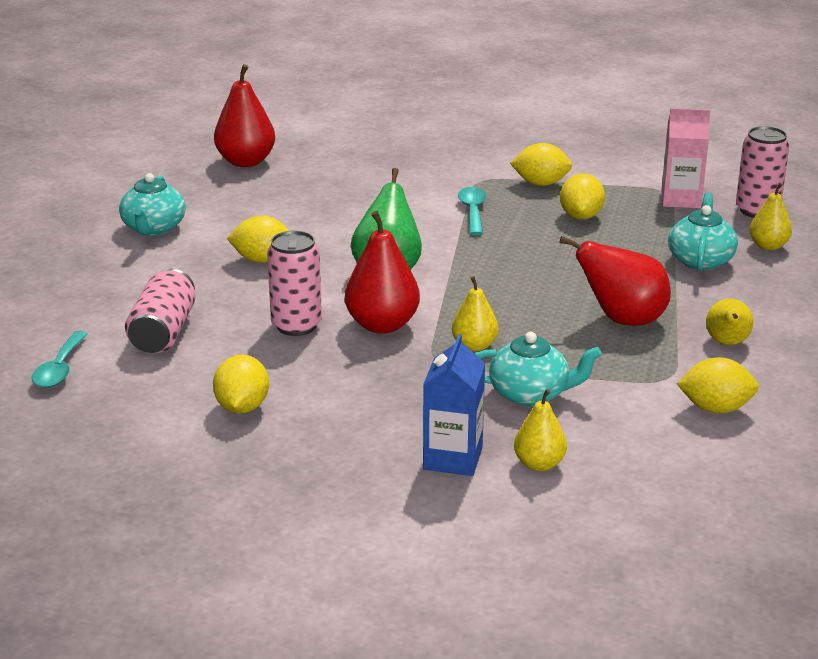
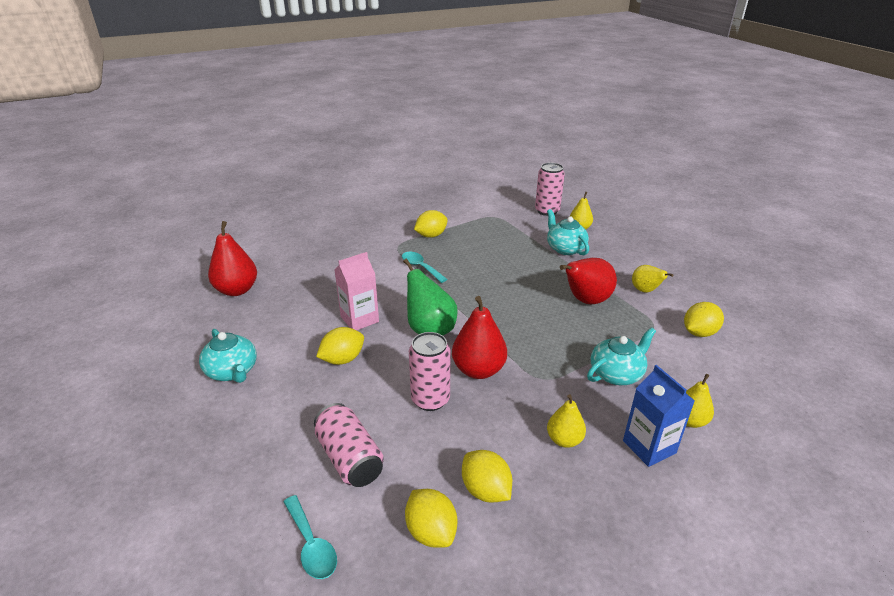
camera: 40 degrees left, 5 degrees up
(474, 346) = (545, 357): yellow pear -> yellow pear (564, 440)
(581, 216) = (478, 247): yellow lemon -> yellow lemon (431, 531)
(681, 199) = (507, 218): pink carton -> pink carton (359, 319)

